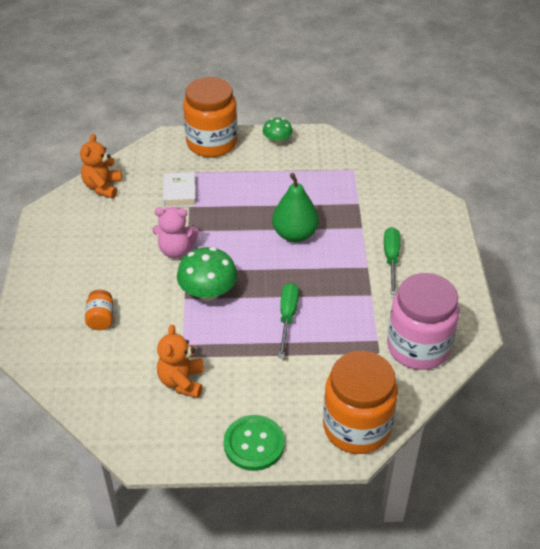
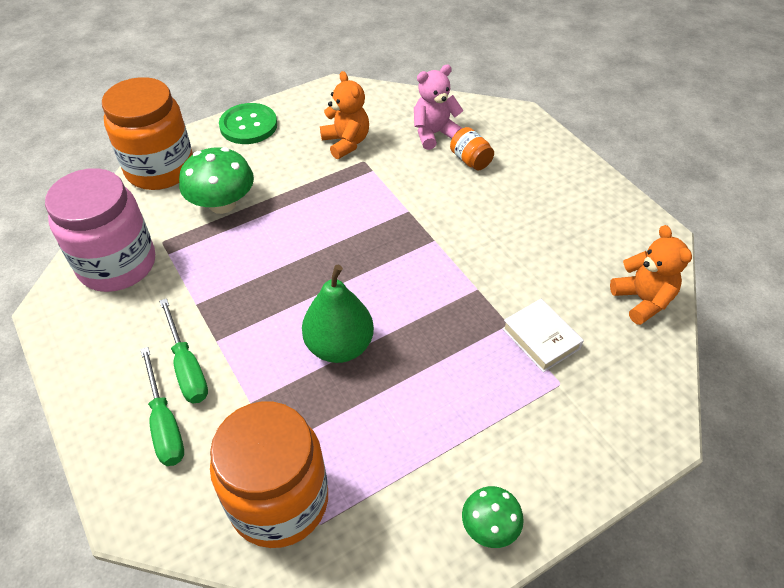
camera: 150 degrees right, 5 degrees up
(176, 250) = (467, 258): pink teddy bear -> pink teddy bear (434, 134)
(208, 292) = (389, 227): green mushroom -> green mushroom (222, 204)
(212, 143) = (587, 460): orange jar -> orange jar (279, 501)
(287, 317) = (283, 236): green screwdriver -> green screwdriver (165, 423)

